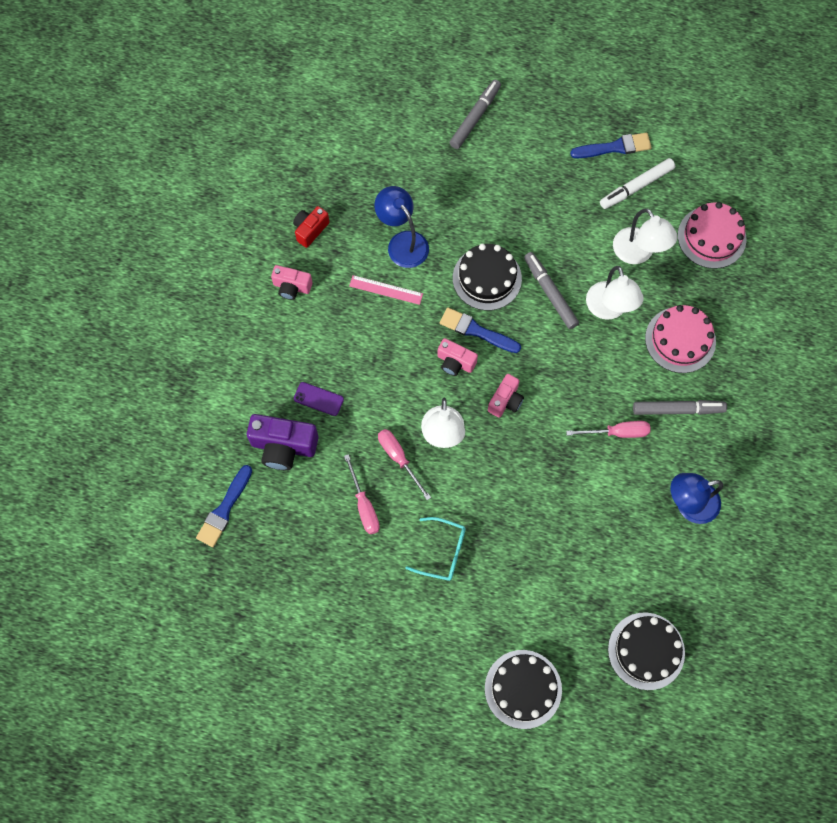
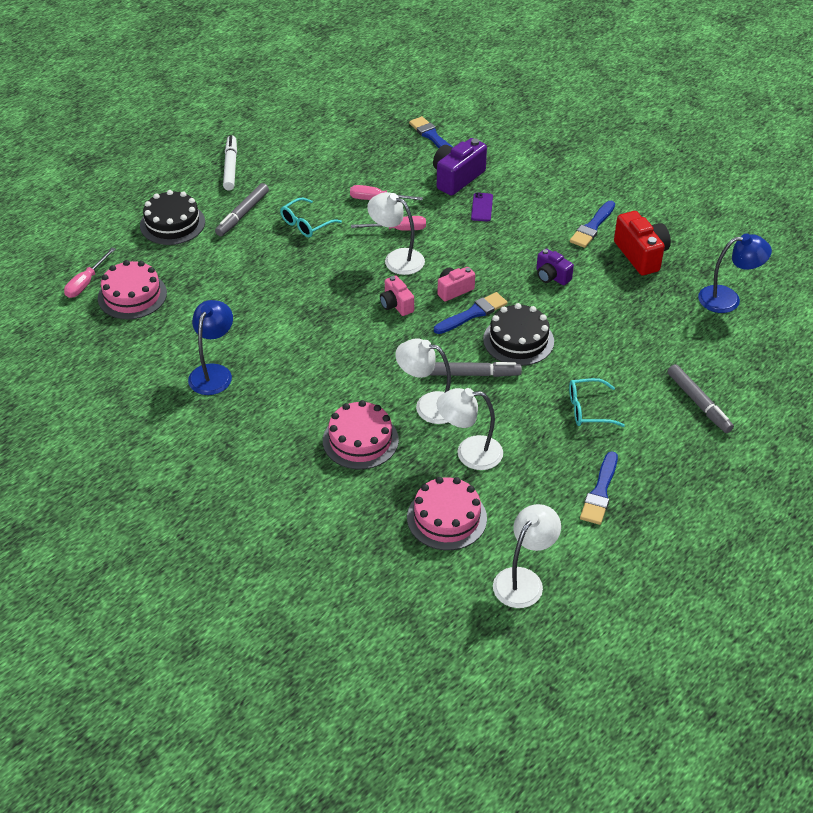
camera: 120 degrees right, 25 degrees down
(292, 287) = (592, 227): pink camera -> blue brush
(310, 230) = (641, 255): red camera -> red camera, size x1.65
(318, 399) = (482, 207): purple phone -> purple phone turned 45 degrees counterclockwise
(386, 290) = (551, 276): pink ruler -> purple camera
(402, 242) = (591, 303): blue lamp -> blue lamp (728, 298)
(534, 191) = (588, 409): none -> turquoise glasses
(617, 432) = (312, 358): pink screwdriver -> pink screwdriver (86, 283)
(636, 187) = (543, 487): white marker -> white marker (230, 167)
(646, 651) = (132, 295): black cake -> pink cake
(678, 409) = (298, 406): grey marker -> grey marker (242, 214)
(729, 161) = (523, 580): none -> white lamp

